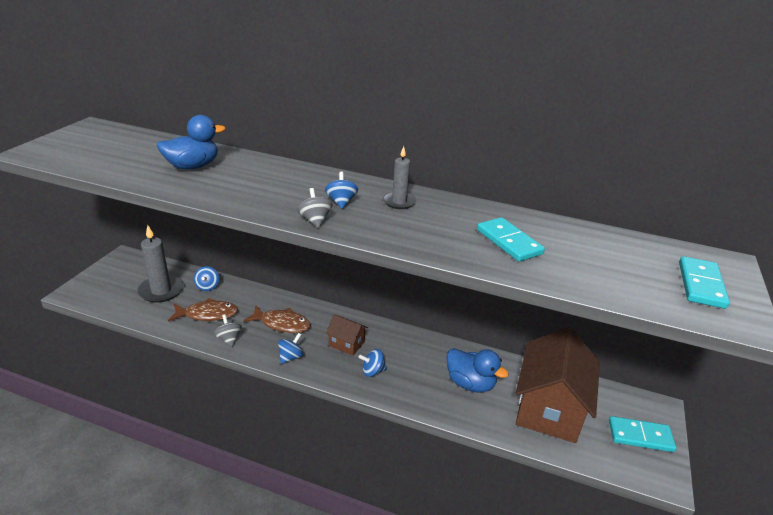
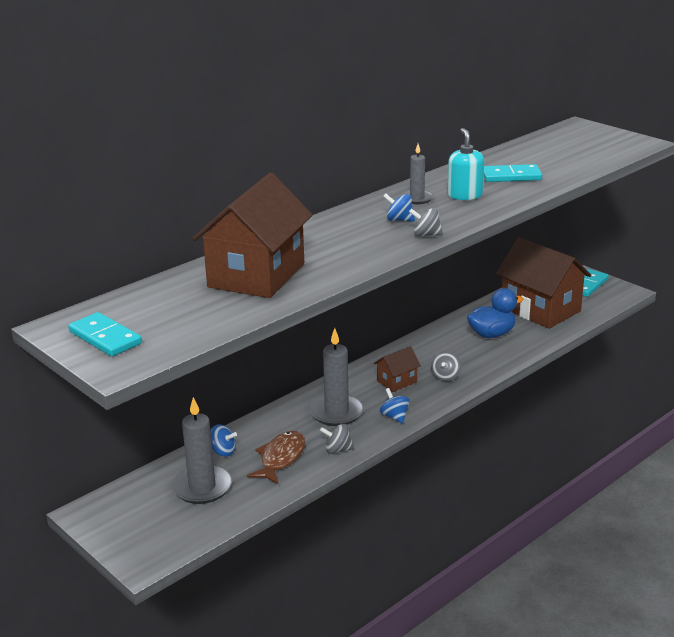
camera: 60 degrees left, 5 degrees down
(193, 166) = (256, 275): blue duck -> brown house
(282, 324) = (336, 412): brown fish -> grey candle
(372, 371) = (445, 376): blue spinning top -> grey spinning top
(430, 224) = (464, 195): none -> turquoise soap dispenser
(701, 285) = (600, 139): turquoise domino -> turquoise domino (105, 338)

